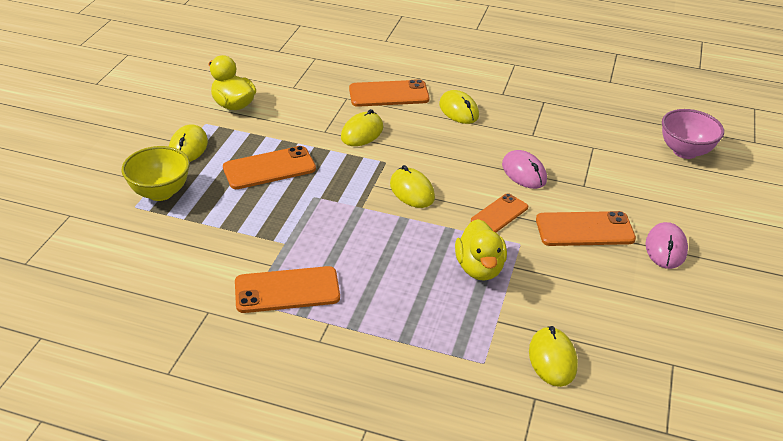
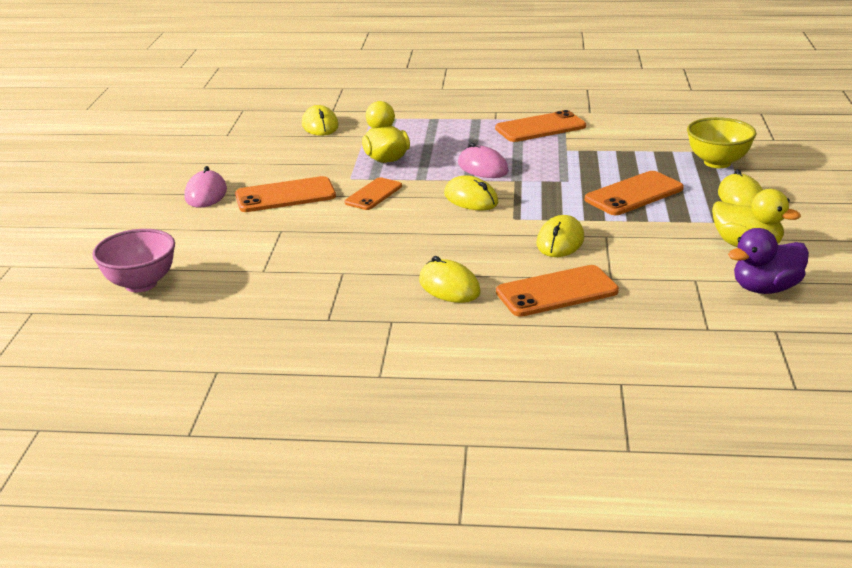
camera: 170 degrees right, 10 degrees down
(256, 74) = (765, 288): none -> purple duck
(524, 172) = (351, 231): pink mouse -> pink mouse (482, 167)

